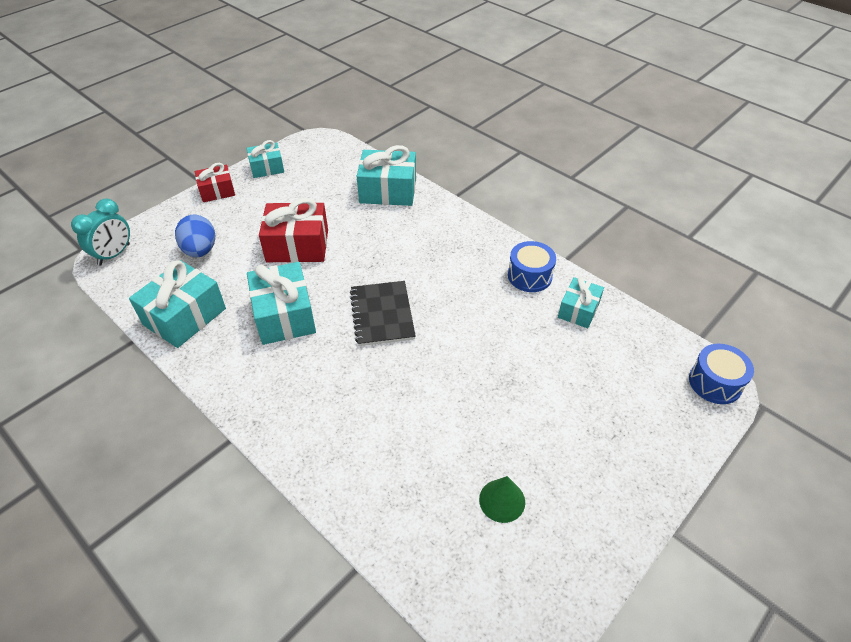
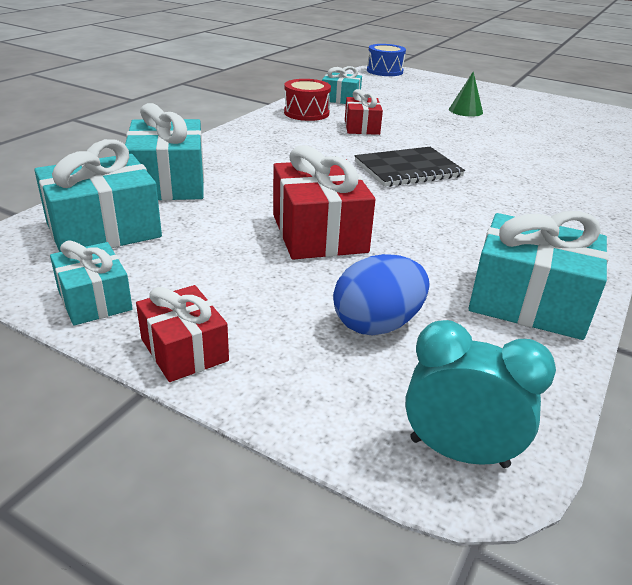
camera: 105 degrees left, 15 degrees down
(284, 315) = (457, 223): turquoise gift -> turquoise gift (103, 230)
(487, 308) = (362, 127): none -> red gift
(502, 500) = (549, 121): green cone -> green cone (465, 110)
(529, 276) = (306, 113): blue drum -> red drum

